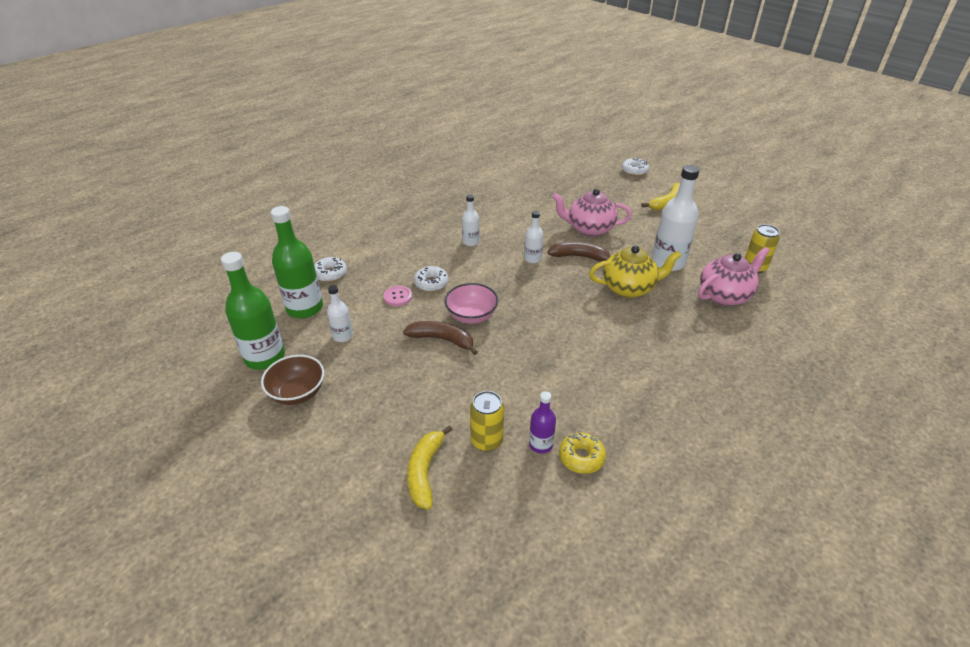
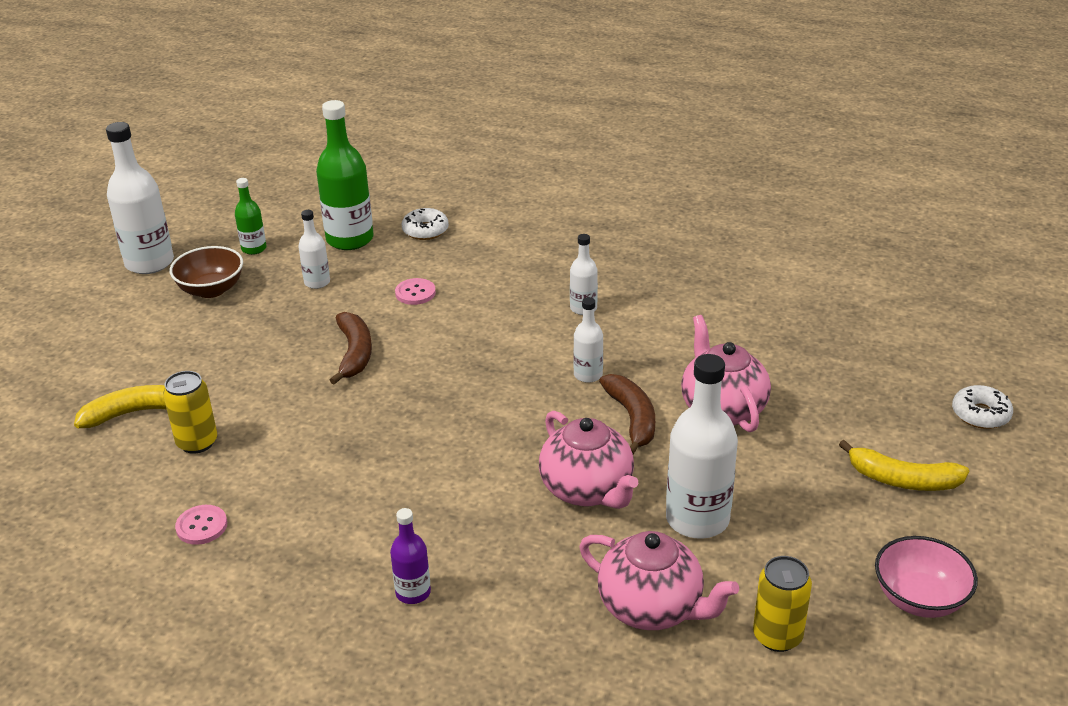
camera: 65 degrees right, 5 degrees down
(219, 422) = (149, 263): none -> white bottle
(265, 357) = (254, 248): green bottle -> green bottle, size x0.52
(431, 283) = (462, 308): white donut -> none
(471, 316) = (416, 361): pink bowl -> pink bowl (919, 599)
(540, 444) = (209, 486): purple bottle -> purple bottle (413, 592)
(581, 457) = (201, 526): yellow donut -> pink button
(629, 288) = (588, 490): yellow teapot -> pink teapot

